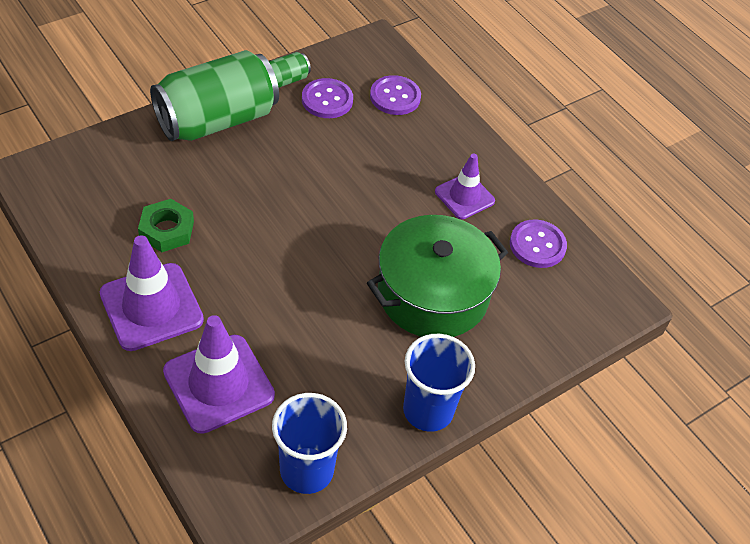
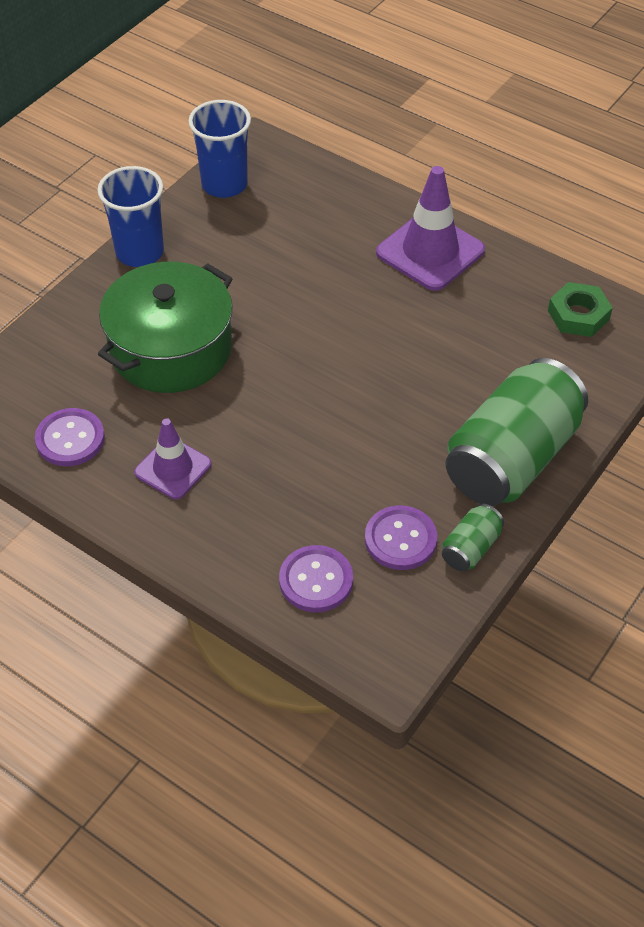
camera: 165 degrees right, 0 degrees up
(167, 230) = (469, 319): green nut -> green nut (578, 315)
(219, 383) = (331, 216): purple traffic cone -> none

